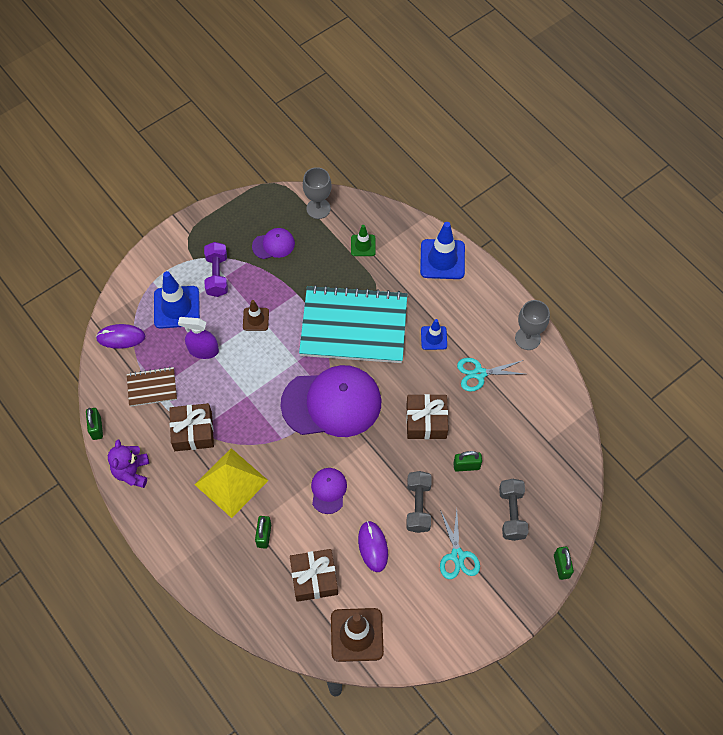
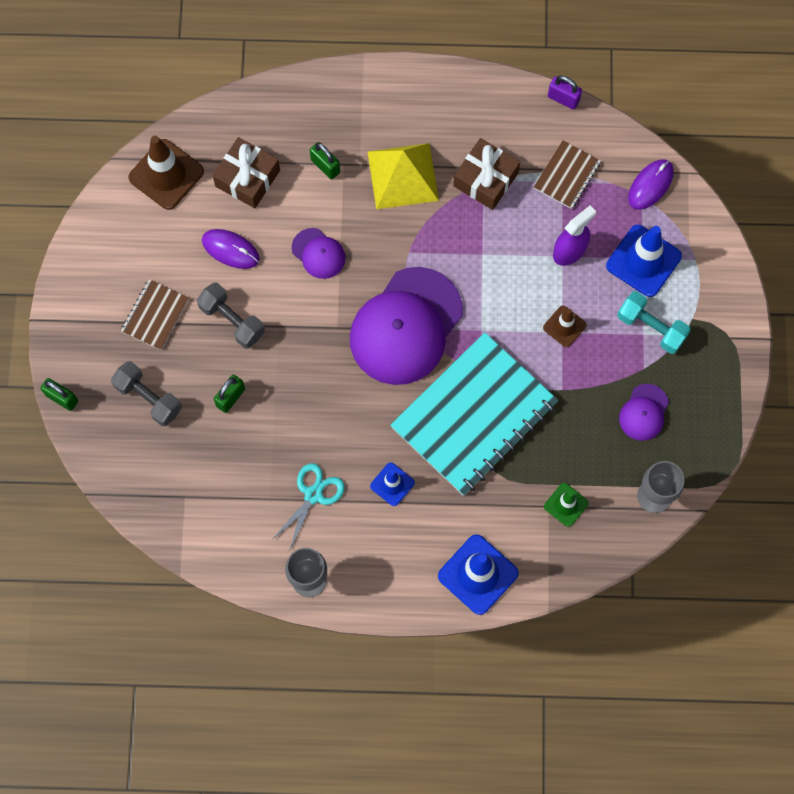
camera: 130 degrees right, 10 degrees up
(96, 428) = (563, 99): green padlock -> purple padlock
(132, 472) = (489, 99): purple teddy bear -> none
(217, 275) = (651, 327): purple dumbbell -> turquoise dumbbell
(426, 421) = (309, 399): brown gift -> none
(457, 556) = (155, 315): turquoise scissors -> brown notebook

